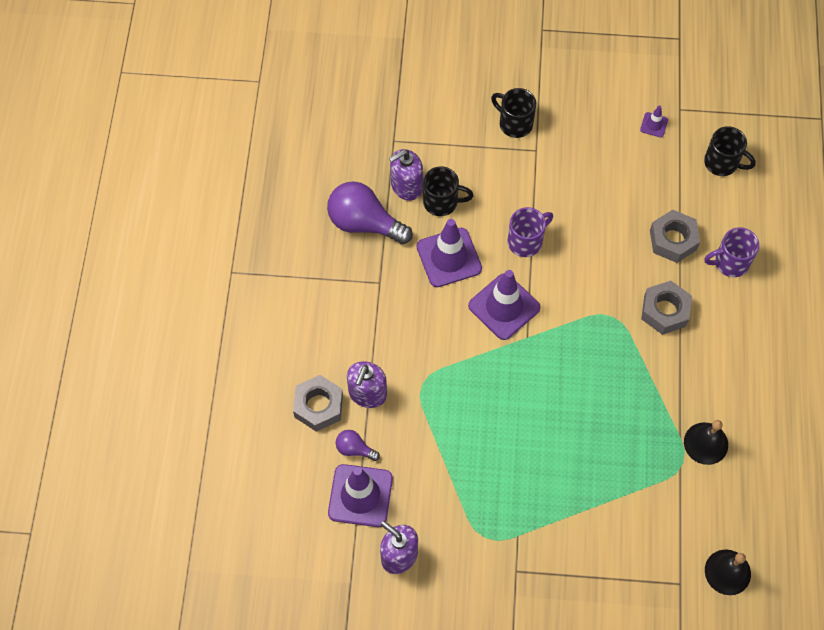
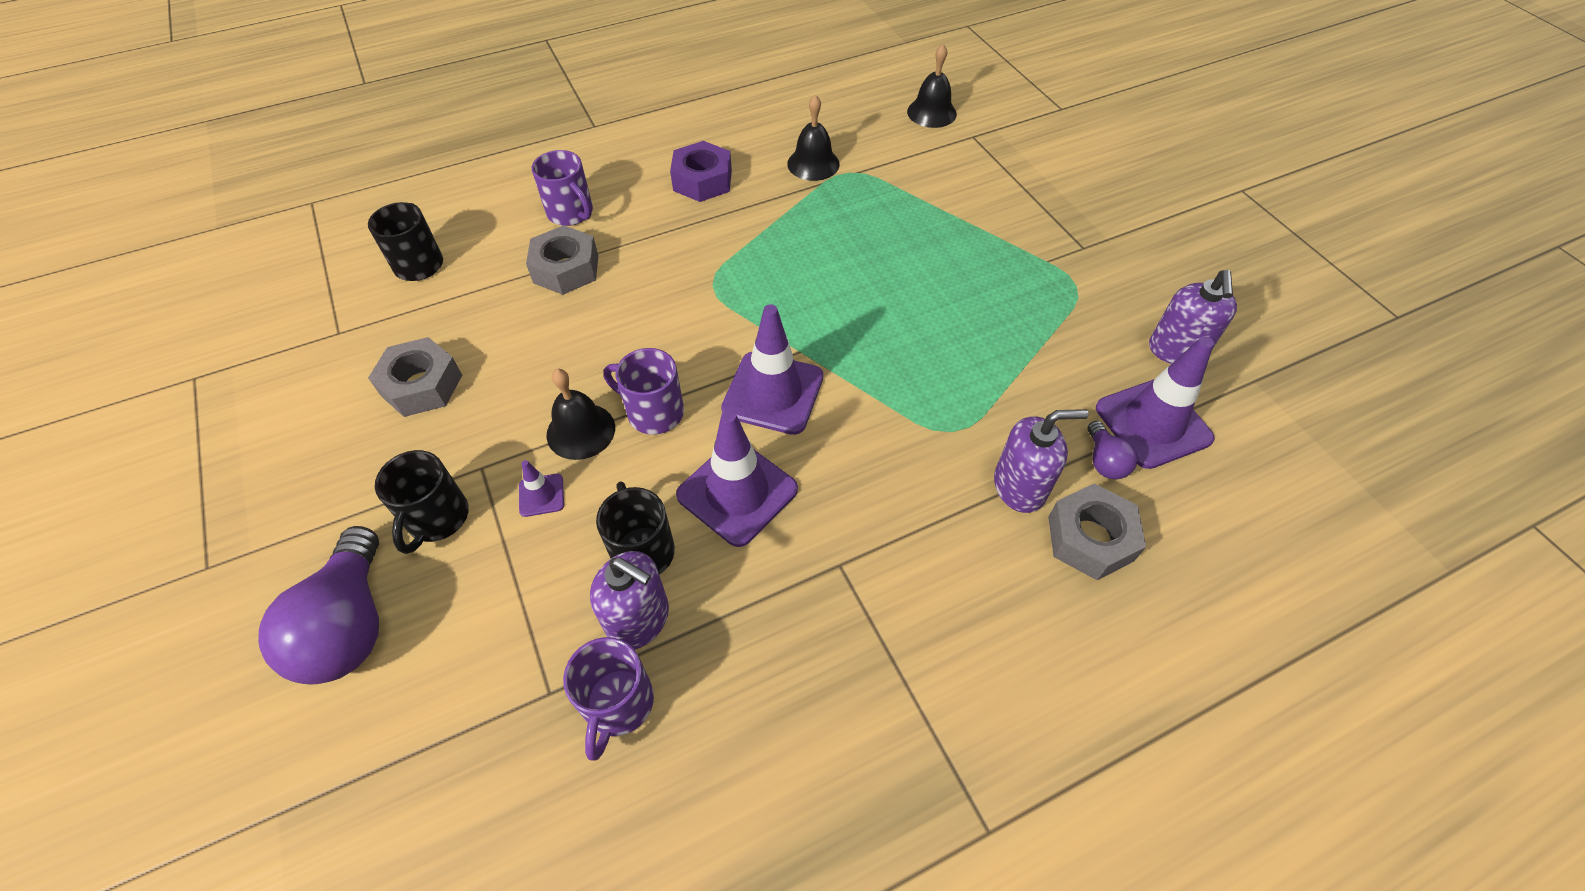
camera: 120 degrees left, 10 degrees down
(364, 223) = (747, 647): purple light bulb -> purple light bulb (350, 625)
(371, 163) = (618, 704): none -> purple mug
(533, 202) = (581, 431): none -> black bell
(654, 125) = (378, 349): purple traffic cone -> purple traffic cone (541, 495)
(664, 311) = (674, 243): grey nut -> grey nut (422, 385)
(724, 358) = (702, 180): none -> purple nut

